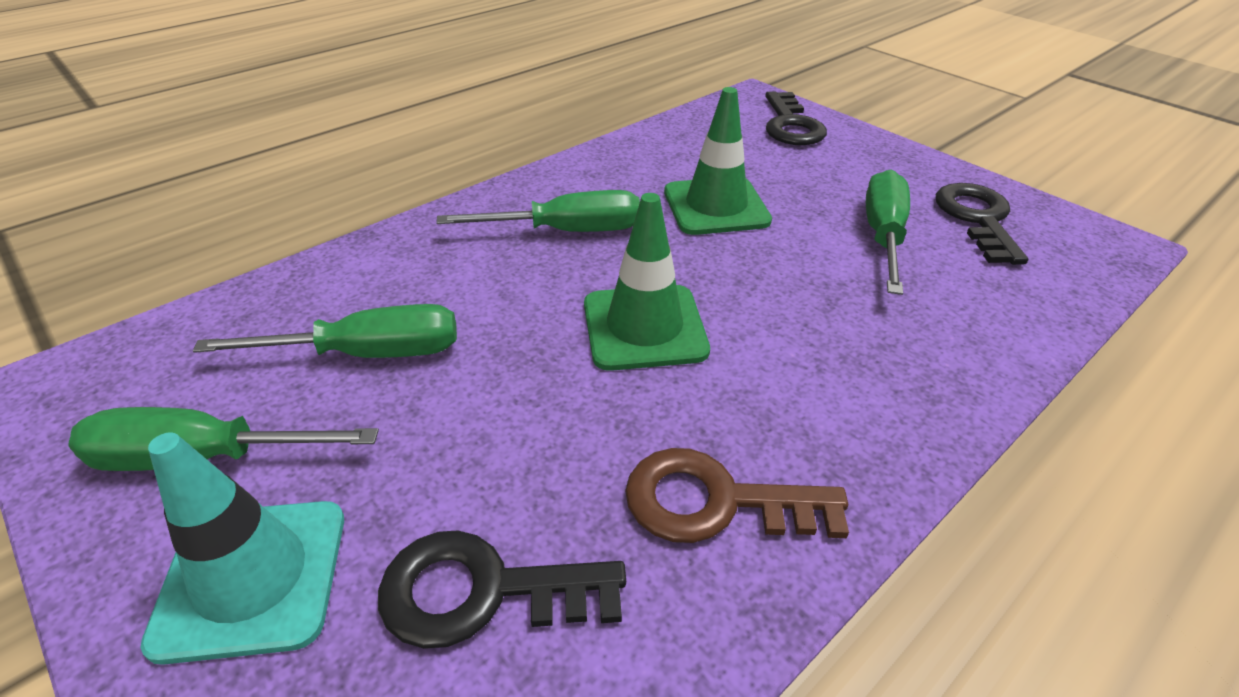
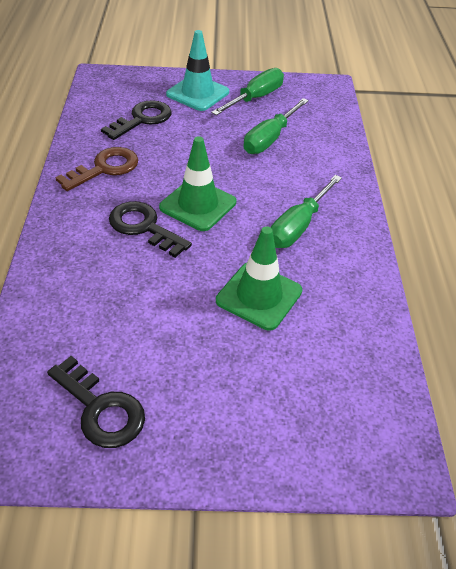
camera: 130 degrees right, 5 degrees up
(791, 125) = (324, 436): black key -> black key (143, 227)
(883, 235) = (149, 342): green screwdriver -> none

